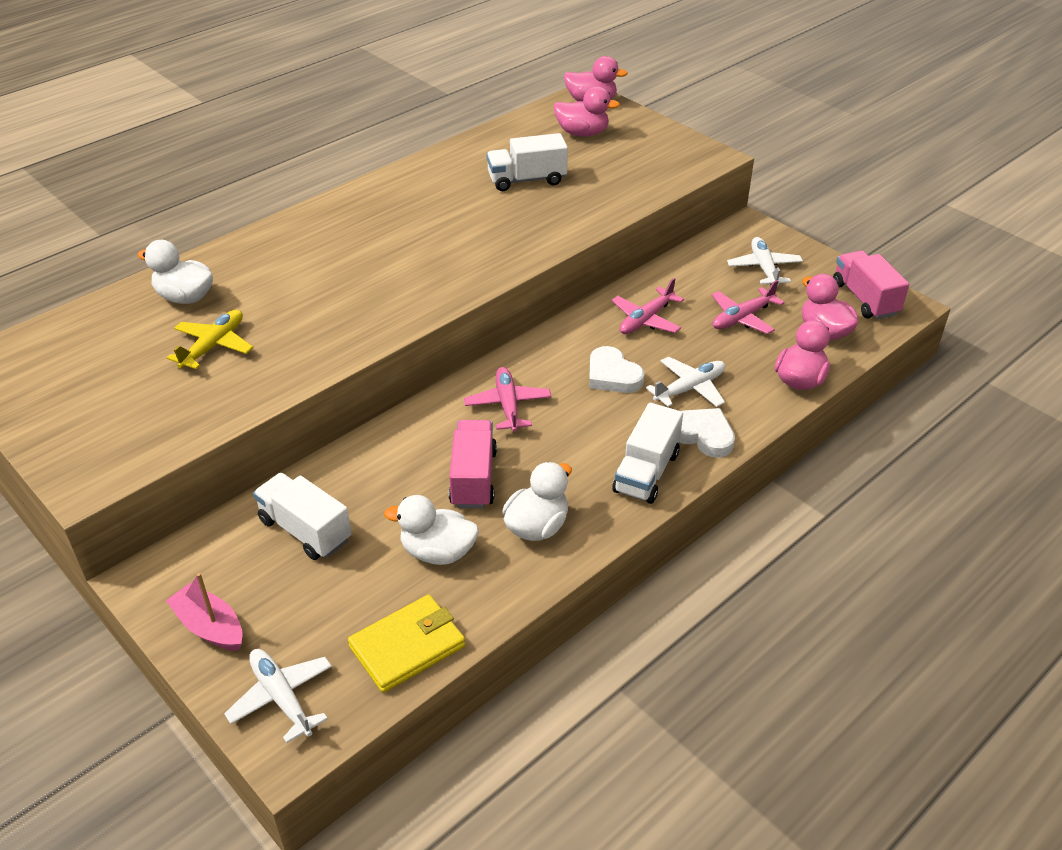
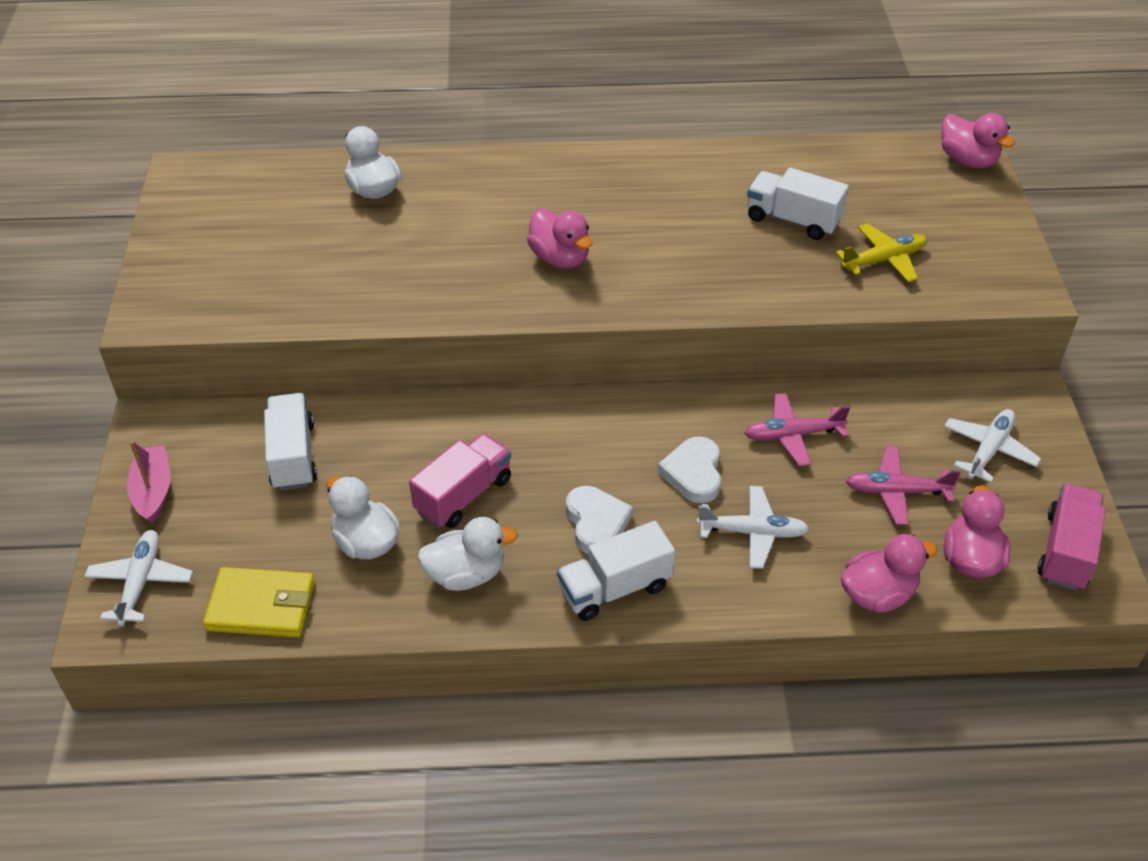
camera: 40 degrees right, 5 degrees up
(214, 346) = (348, 248): yellow plane -> yellow plane (884, 260)
(508, 405) = (566, 444): pink plane -> none
(582, 133) = (913, 193): pink duck -> pink duck (560, 258)
(703, 435) = (710, 587): white heart -> white heart (596, 523)

